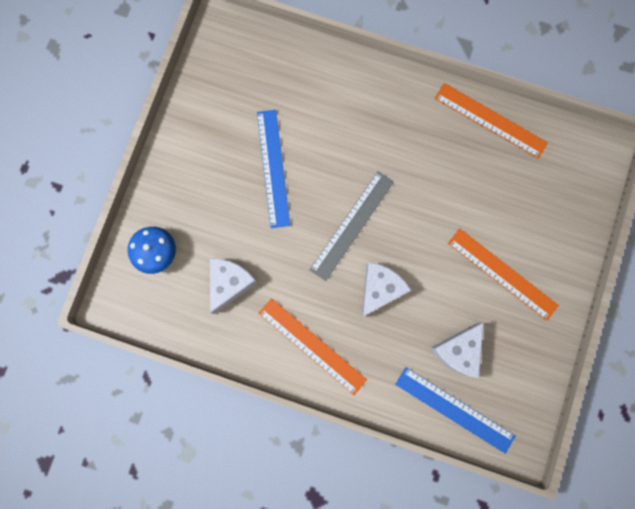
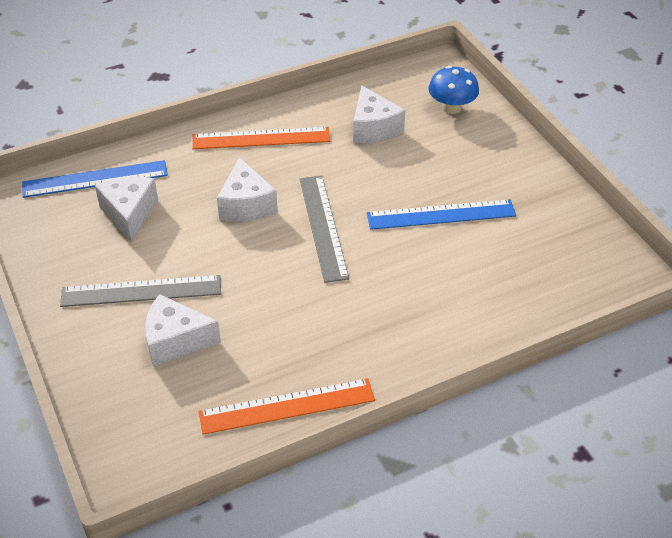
camera: 135 degrees right, 35 degrees down
(273, 168) = (441, 215): blue ruler -> blue ruler turned 45 degrees counterclockwise
(502, 274) = (141, 291): orange ruler -> grey ruler
(512, 217) = (175, 341): none -> white cheese

